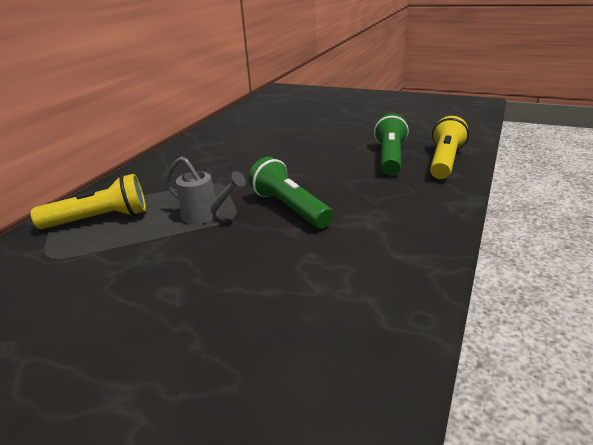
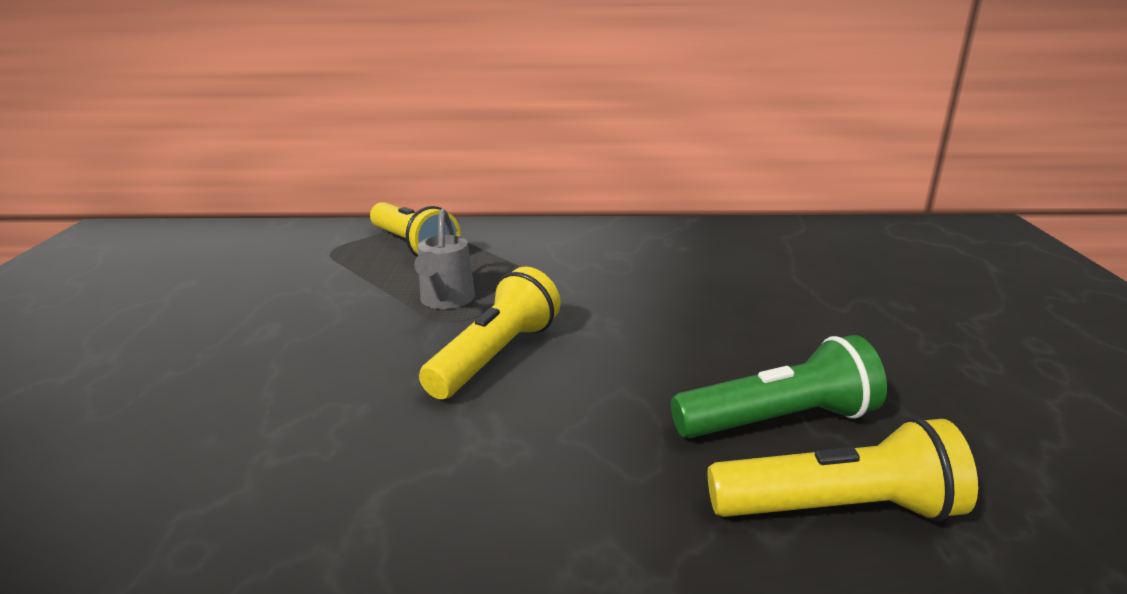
camera: 65 degrees right, 5 degrees down
(290, 207) = (496, 356): green flashlight -> yellow flashlight

